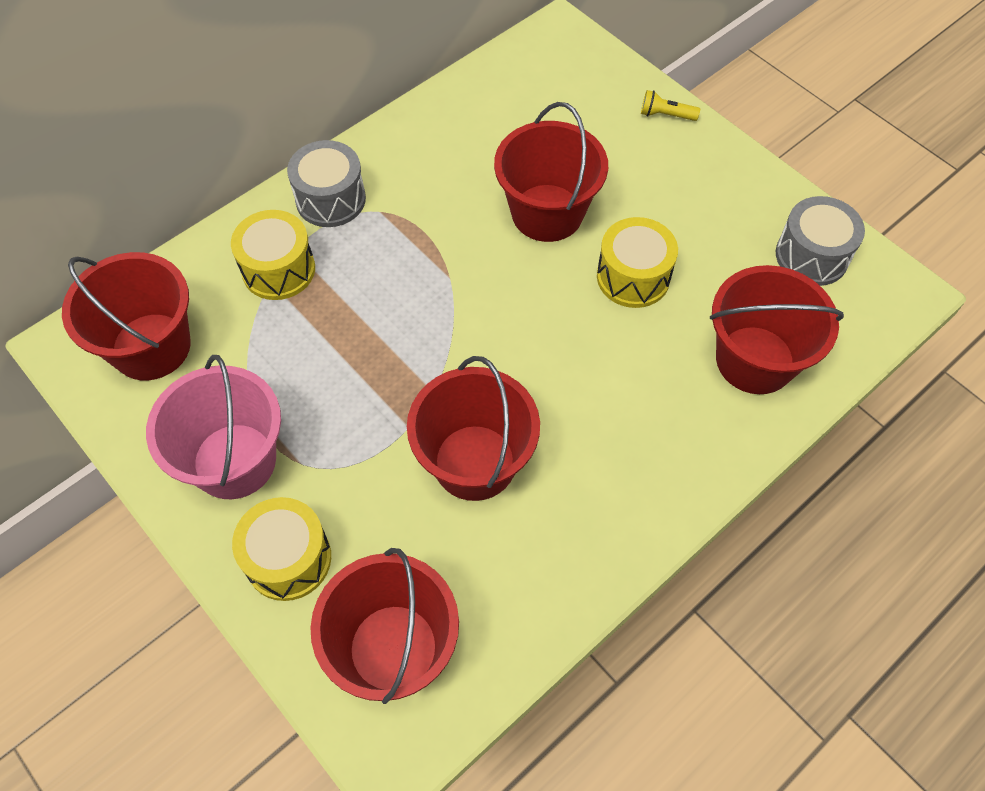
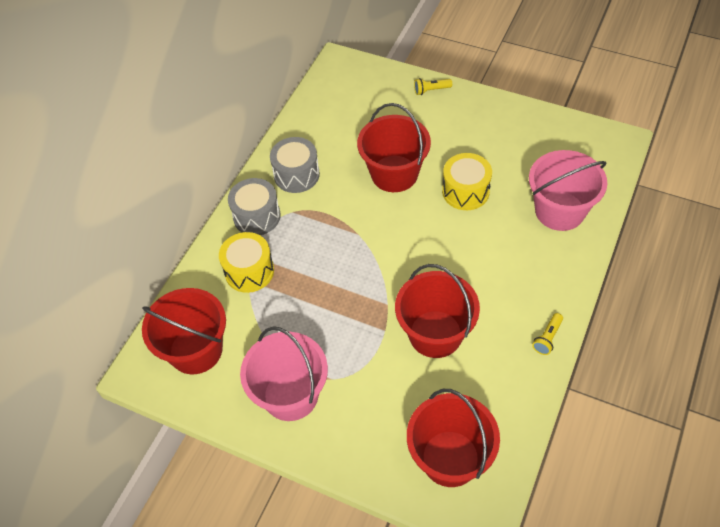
camera: 20 degrees left, 5 degrees down
(288, 559) = (358, 436): yellow drum -> none
(630, 539) = (547, 338): none -> yellow flashlight
(755, 360) = (559, 211): red bucket -> pink bucket
(811, 256) = (558, 140): grey drum -> grey drum (296, 174)

